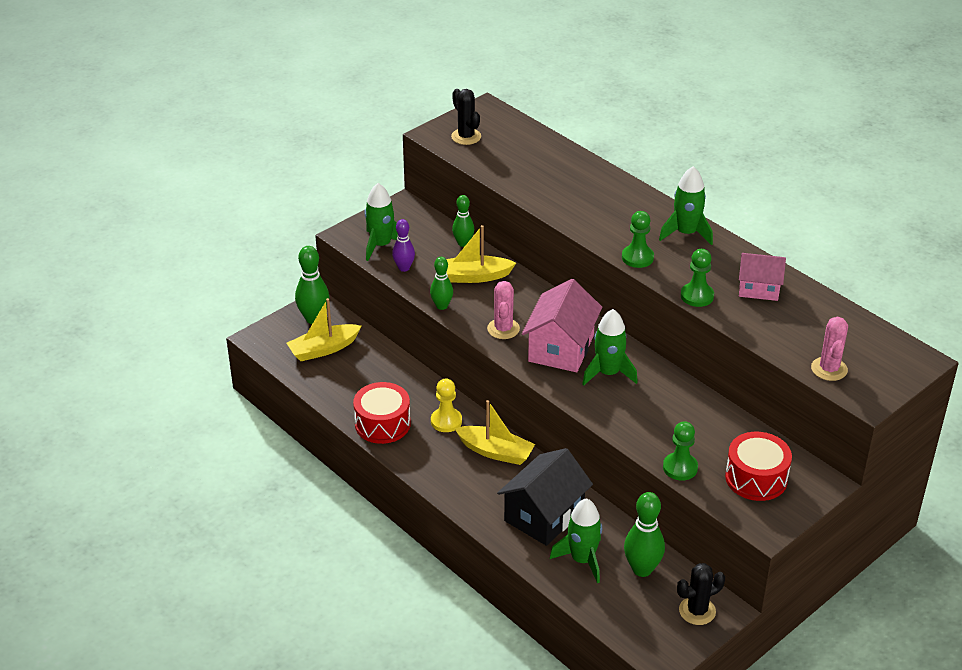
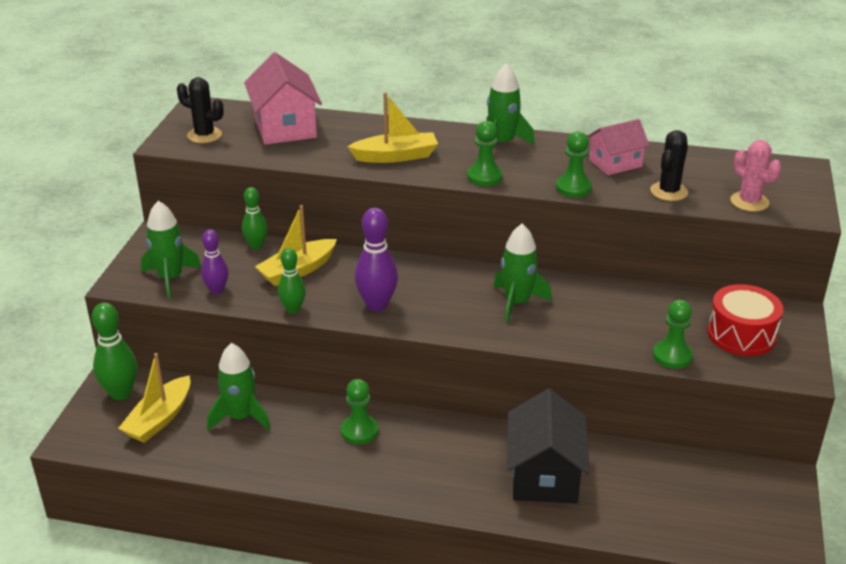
camera: 35 degrees left, 5 degrees down
(382, 424) = (295, 465): red drum -> none
(446, 421) = (359, 431): yellow pawn -> green pawn
(495, 452) = (437, 437): yellow boat -> yellow boat (396, 156)
(503, 329) = (377, 305): pink cactus -> purple bowling pin
(561, 348) = (450, 299): pink house -> pink house (285, 127)
(582, 560) = (622, 499): green rocket -> green rocket (240, 417)
(642, 569) = (682, 479): green bowling pin -> none
(697, 611) = (767, 492): black cactus -> black cactus (669, 191)

